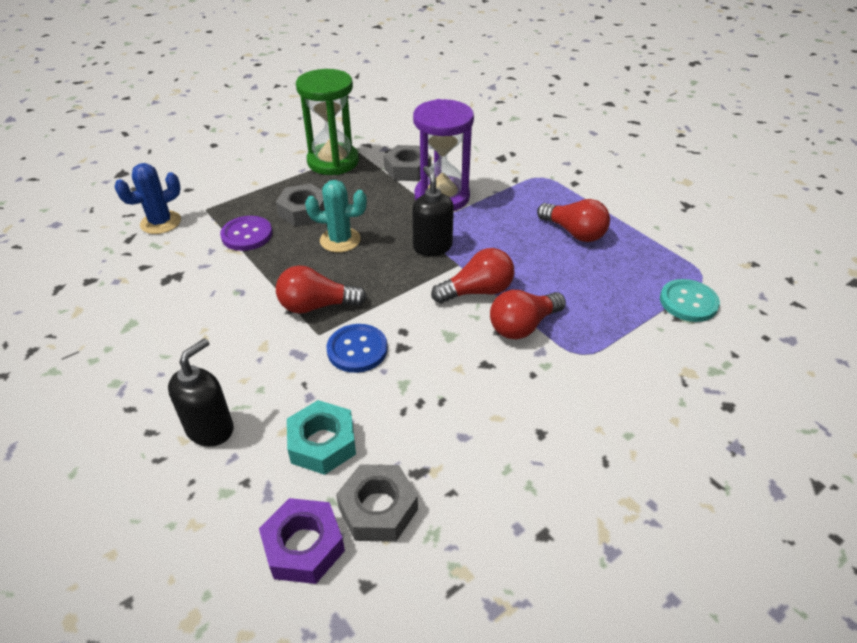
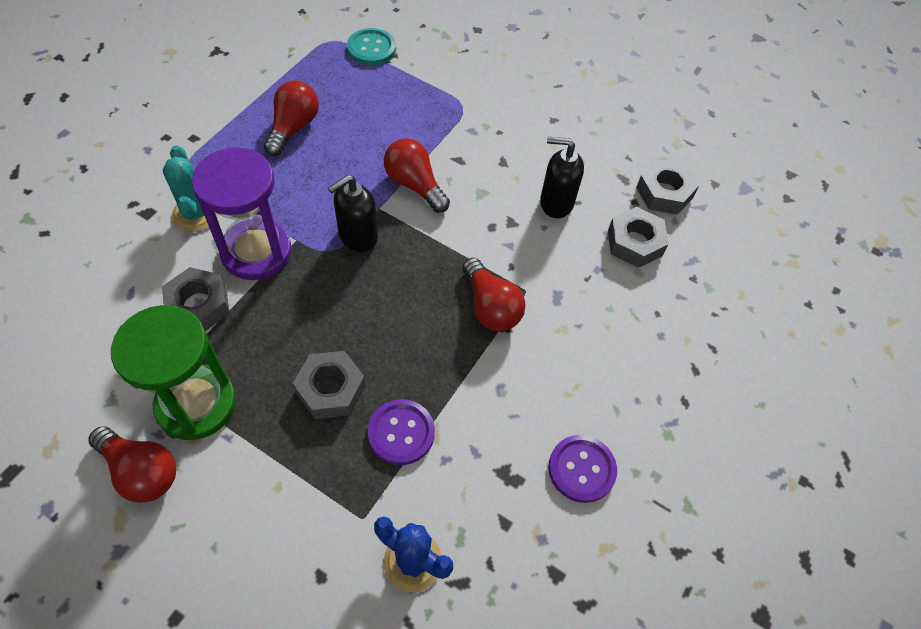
camera: 115 degrees left, 15 degrees up
(140, 316) = (581, 469): none -> purple button
(210, 429) = (667, 325): black soap dispenser -> black soap dispenser (556, 203)
(304, 546) = (713, 223): purple nut -> none
(322, 443) = (635, 242): turquoise nut -> grey nut
(340, 240) = (376, 326): turquoise cactus -> turquoise cactus (196, 214)
(357, 350) = (530, 253): blue button -> none
(523, 326) = (447, 145): red light bulb -> red light bulb (141, 471)

